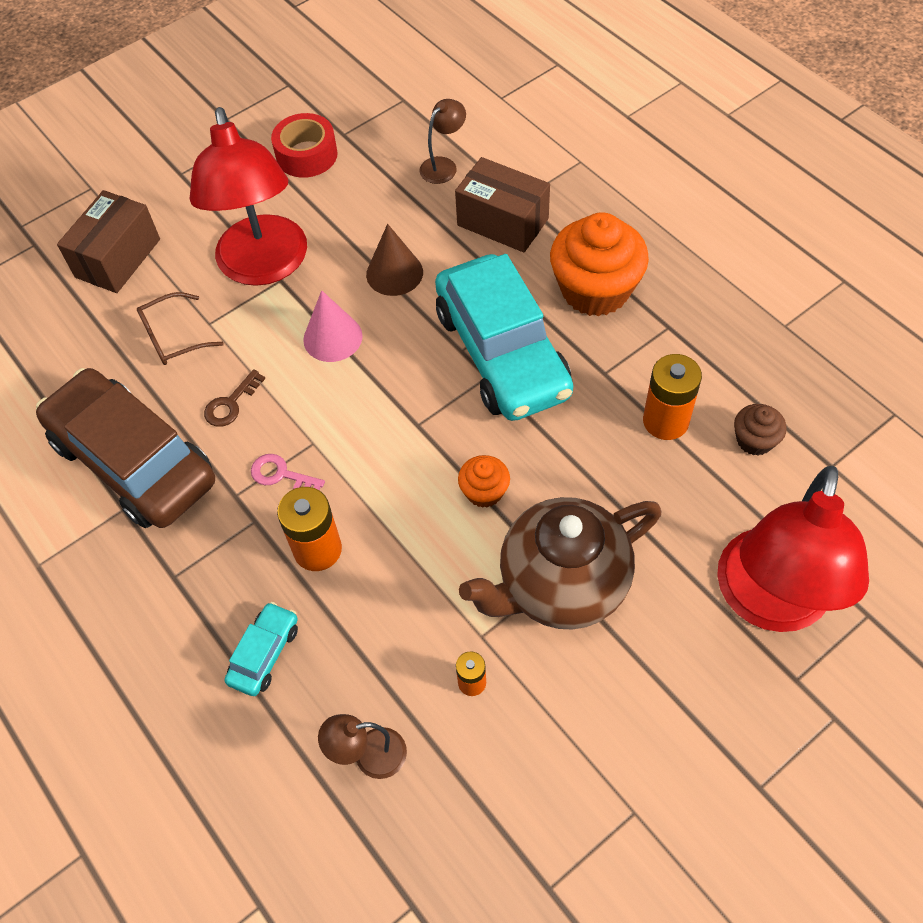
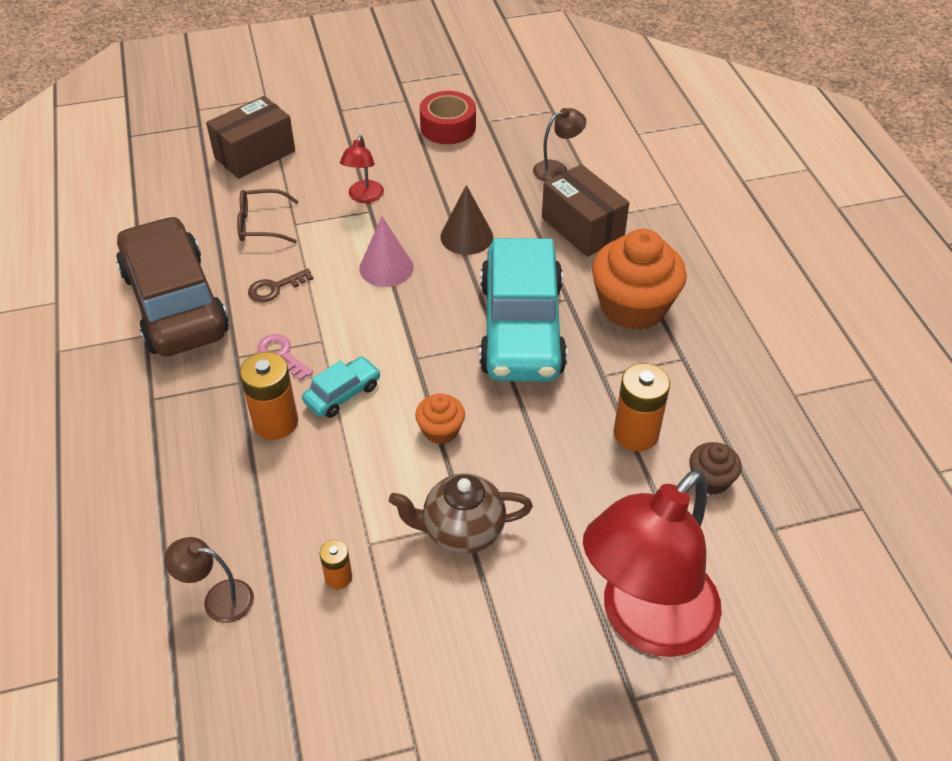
camera: 20 degrees right, 10 degrees down
(264, 266) = (364, 197): red lamp -> red lamp, size x0.42
(264, 653) = (184, 484): turquoise car -> turquoise car (342, 394)
(561, 586) = (462, 531): brown teapot -> brown teapot, size x0.64

